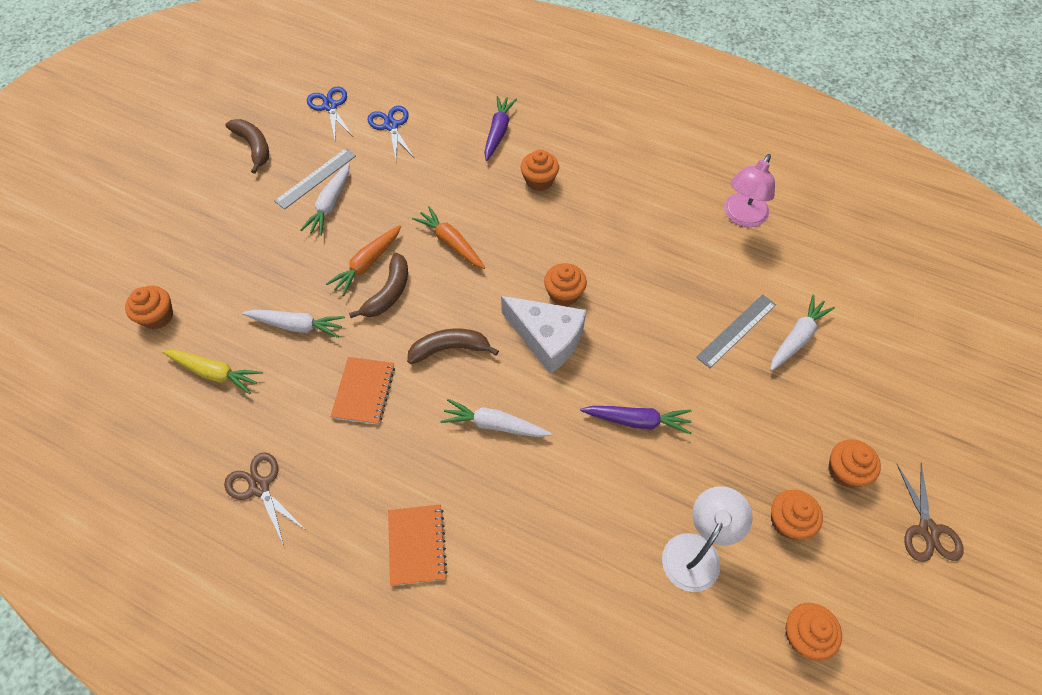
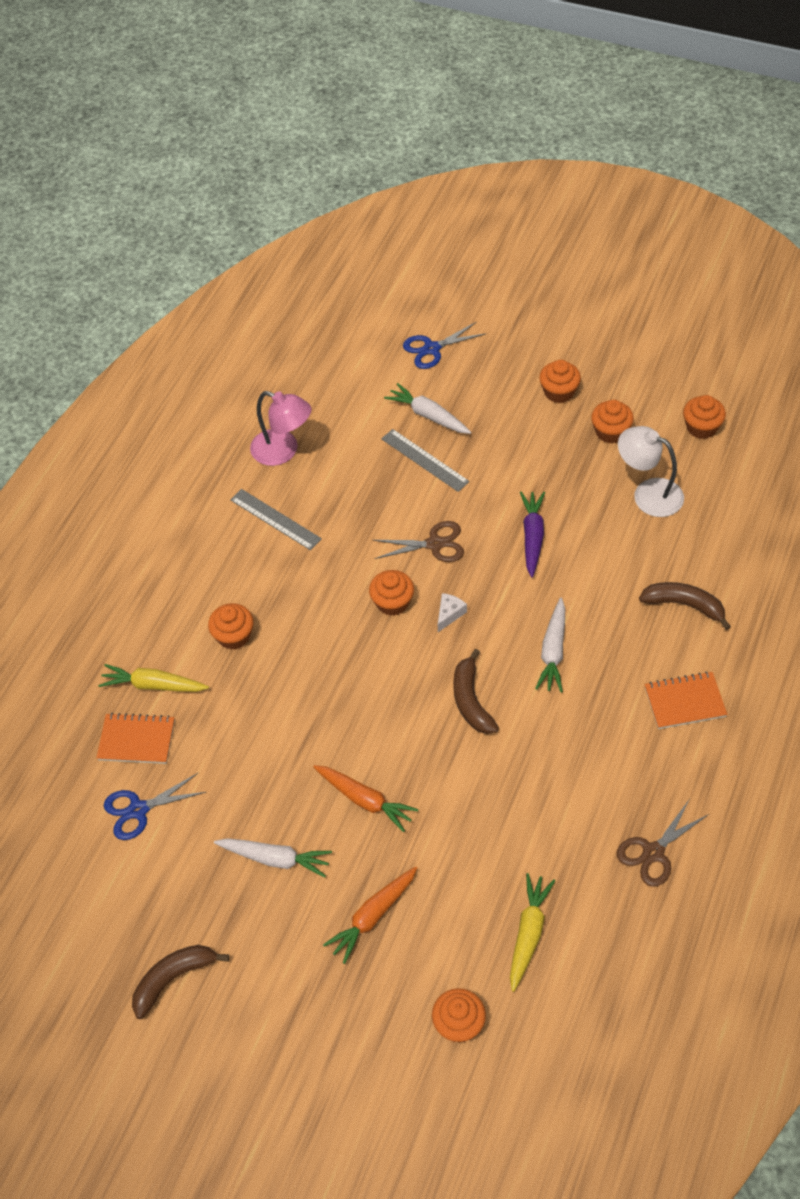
camera: 90 degrees left, 5 degrees down
(297, 326) = (457, 859): white carrot -> none
(316, 178) = (230, 885): grey ruler -> grey ruler (275, 519)
(330, 106) = (97, 894): blue scissors -> blue scissors (431, 349)
(364, 391) = (532, 774): orange notebook -> orange notebook (136, 740)
(388, 292) = (404, 771): brown banana -> brown banana (684, 605)
(451, 243) = (329, 716): orange carrot -> orange carrot (372, 916)
(498, 132) = (153, 685): purple carrot -> yellow carrot
(547, 338) = (449, 614): white cheese -> white cheese, size x0.42
(927, 530) = (602, 346): brown scissors -> brown scissors (435, 544)

